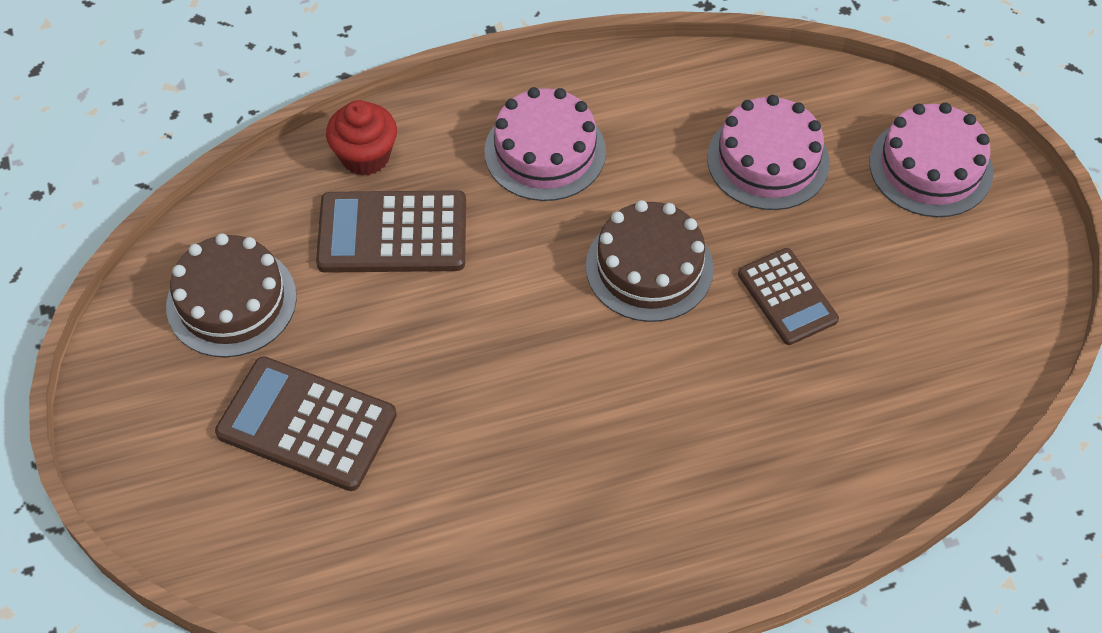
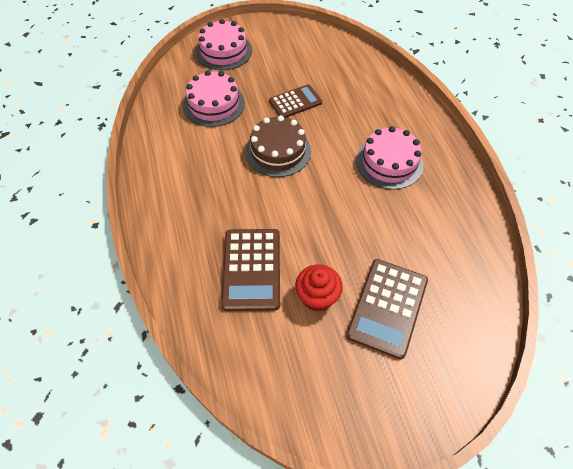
camera: 90 degrees left, 0 degrees up
(231, 301) = (302, 360): brown cake -> none
(365, 156) = (190, 287): red cupcake -> red cupcake (317, 297)
(545, 151) = (198, 194): pink cake -> pink cake (389, 162)

